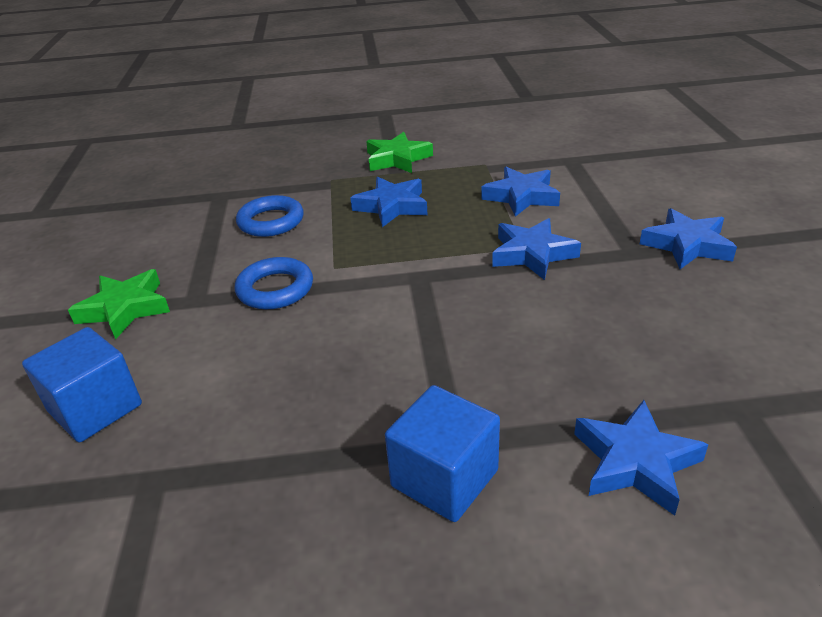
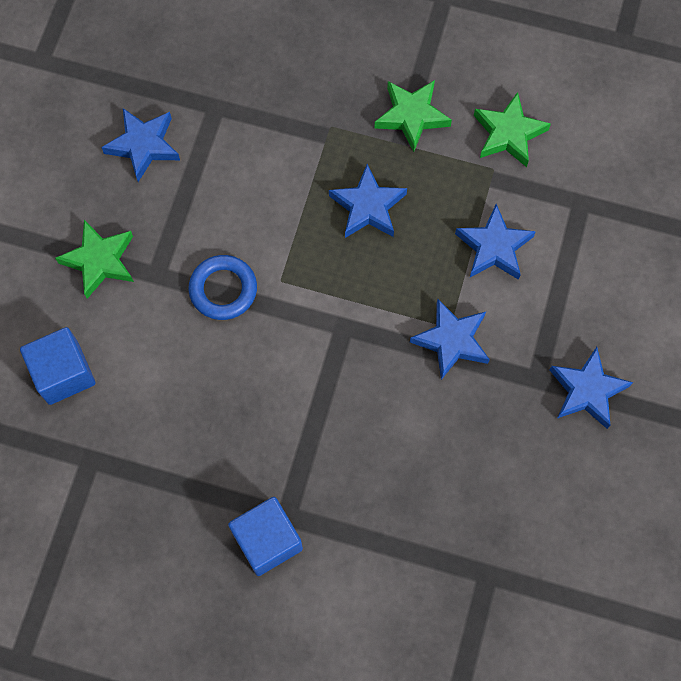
camera: 20 degrees right, 35 degrees up
(271, 221) = (250, 180): blue ring -> none
(482, 147) = (509, 133): none -> green star
(635, 462) = (389, 583): blue star -> blue star (143, 145)

